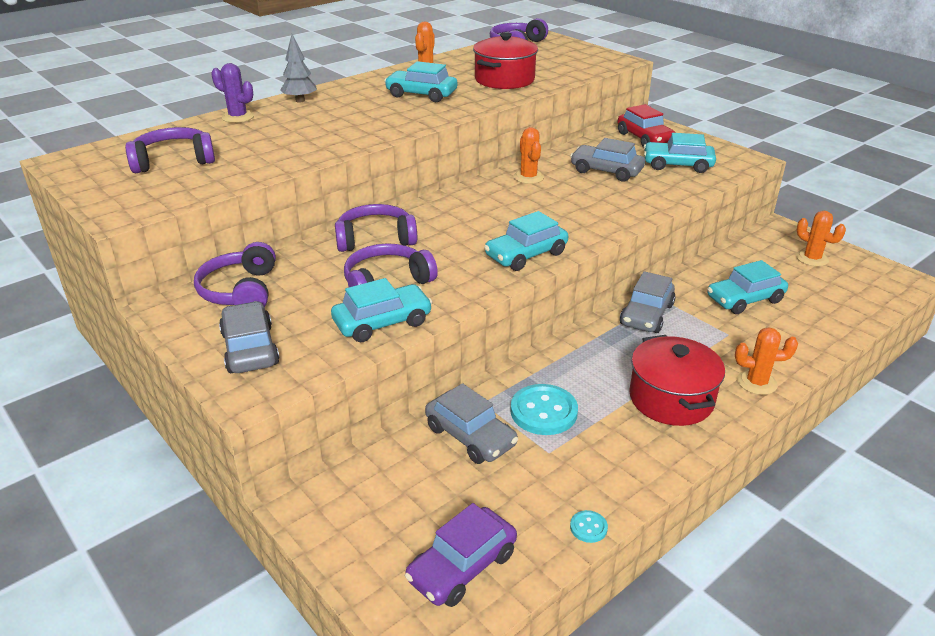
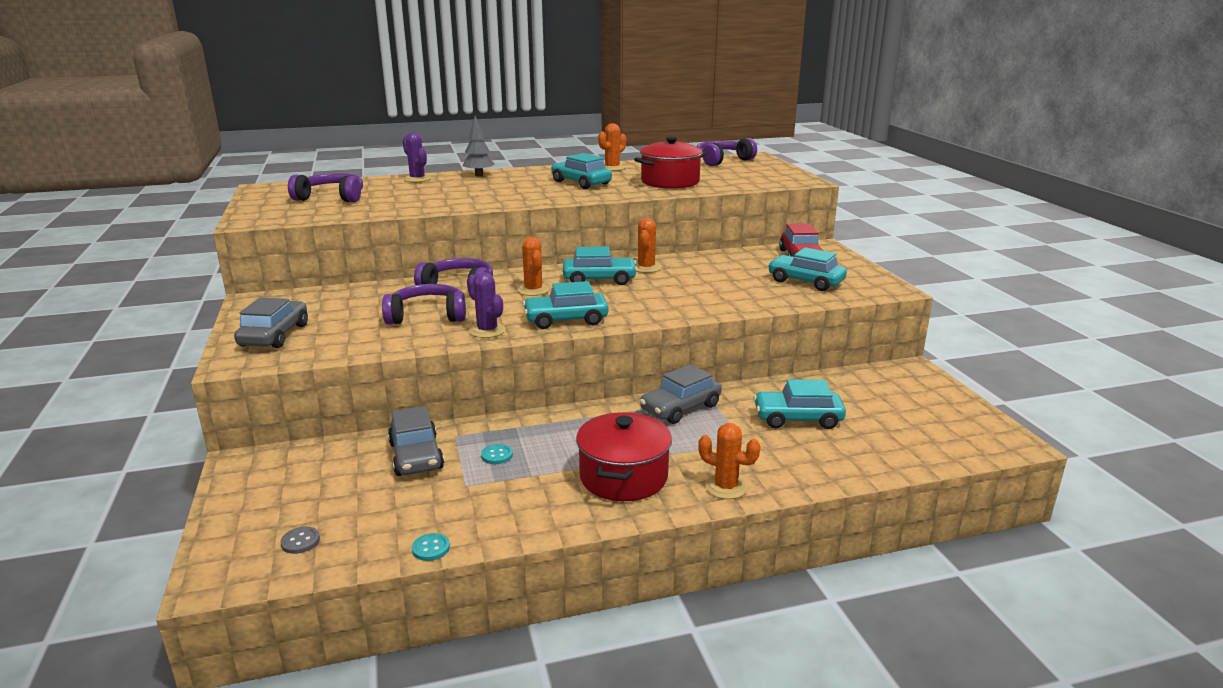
camera: 25 degrees right, 10 degrees down
(240, 291) = (317, 300): purple headphones -> none
(382, 322) = (388, 340): turquoise car -> turquoise car (599, 279)
(462, 566) = (300, 541): purple car -> grey button
(467, 286) = (487, 331): none -> purple cactus
(543, 412) = (497, 455): turquoise button -> turquoise button, size x0.47
(606, 171) = (726, 275): grey car -> none
(812, 258) = (918, 401): orange cactus -> orange cactus (533, 290)

